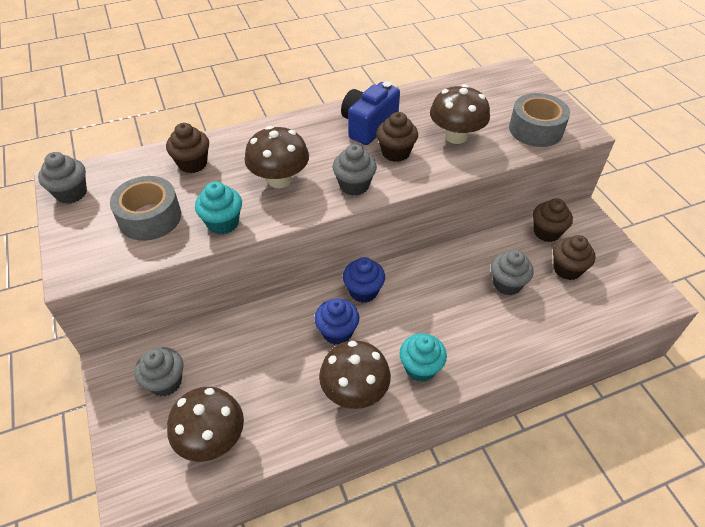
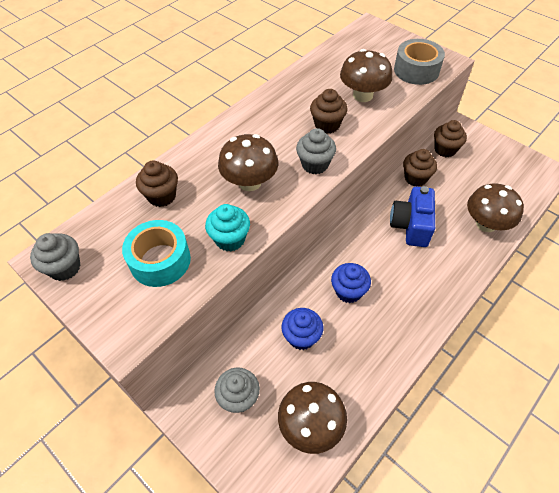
camera: 25 degrees left, 5 degrees up
(150, 217) = (160, 260): grey tape -> turquoise tape
(354, 391) = (393, 332): brown mushroom -> brown mushroom (486, 224)
(363, 291) = (346, 250): blue cupcake -> blue cupcake (301, 337)
(368, 126) = (289, 109): blue camera -> blue camera (411, 226)
(420, 368) = (427, 292): turquoise cupcake -> none
(507, 284) = (444, 200): grey cupcake -> none
(567, 269) = (476, 172): brown cupcake -> brown cupcake (415, 178)

